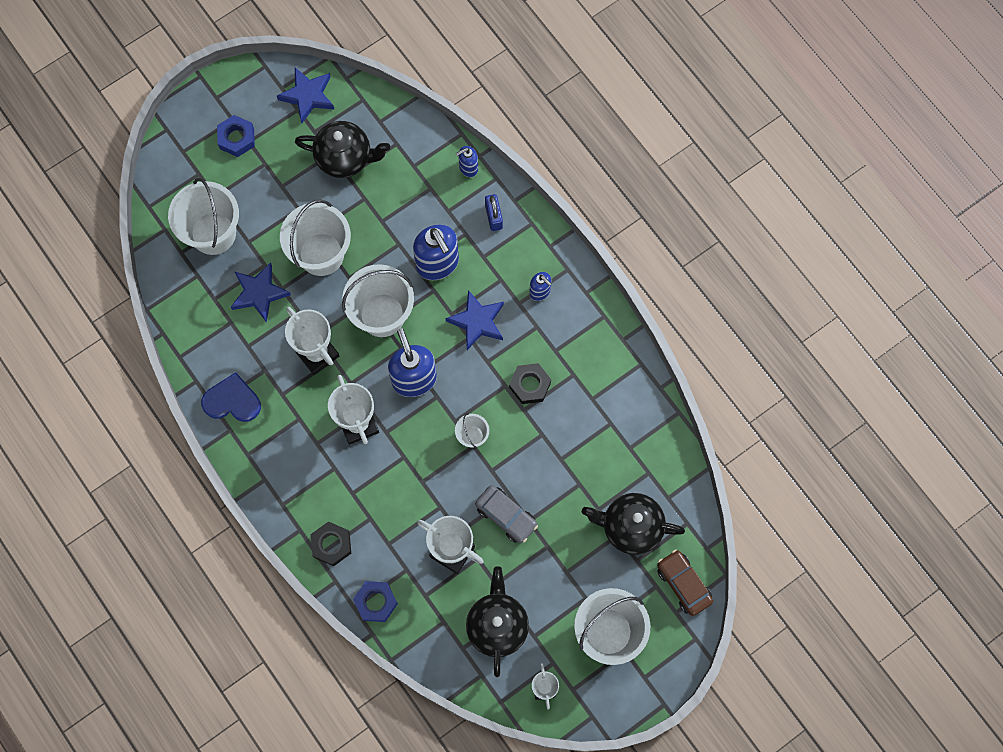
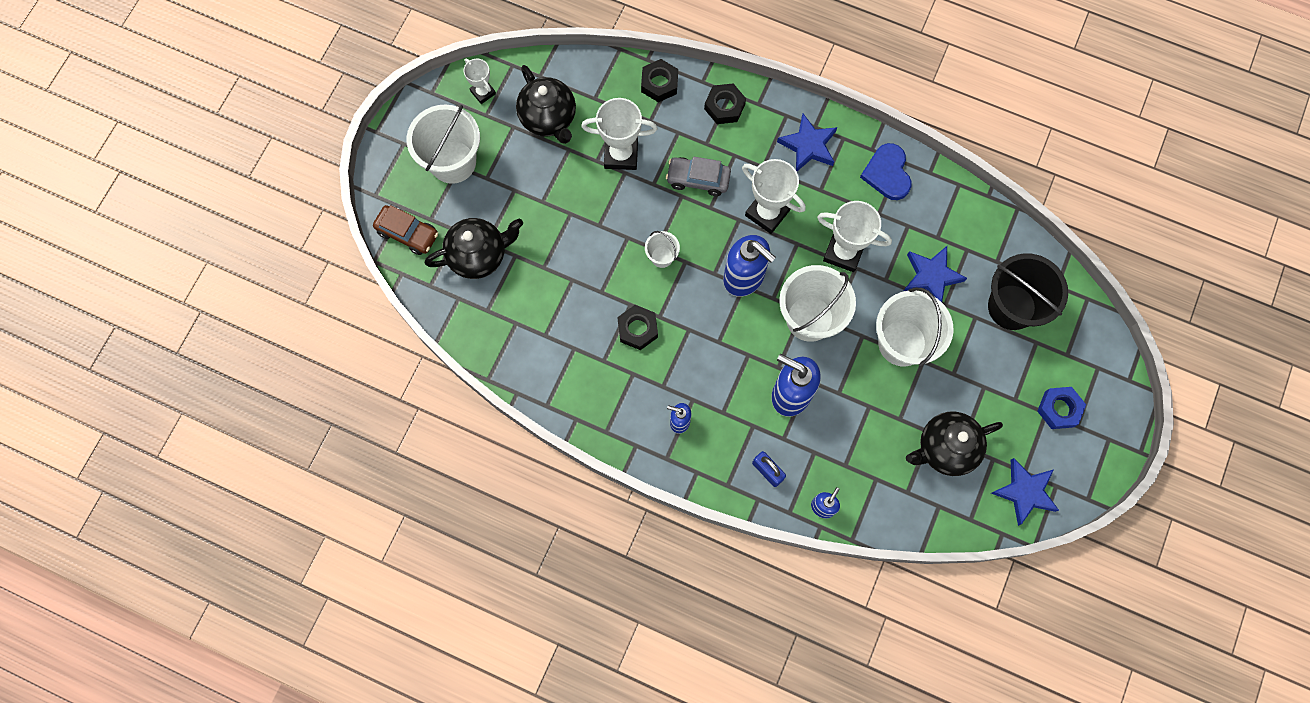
camera: 150 degrees right, 0 degrees up
(213, 233) = (1011, 307): white bucket -> black bucket
(232, 401) = (887, 173): blue heart -> blue heart turned 105 degrees clockwise
(376, 602) = (659, 83): blue nut -> black nut
(477, 321) = (720, 360): blue star -> blue star (808, 145)
(506, 516) = (592, 207): grey car -> grey car (698, 179)

